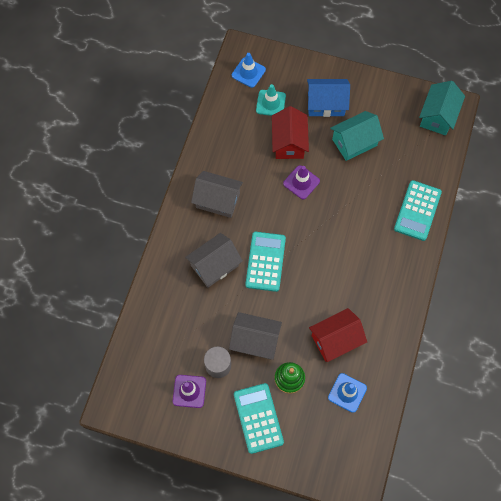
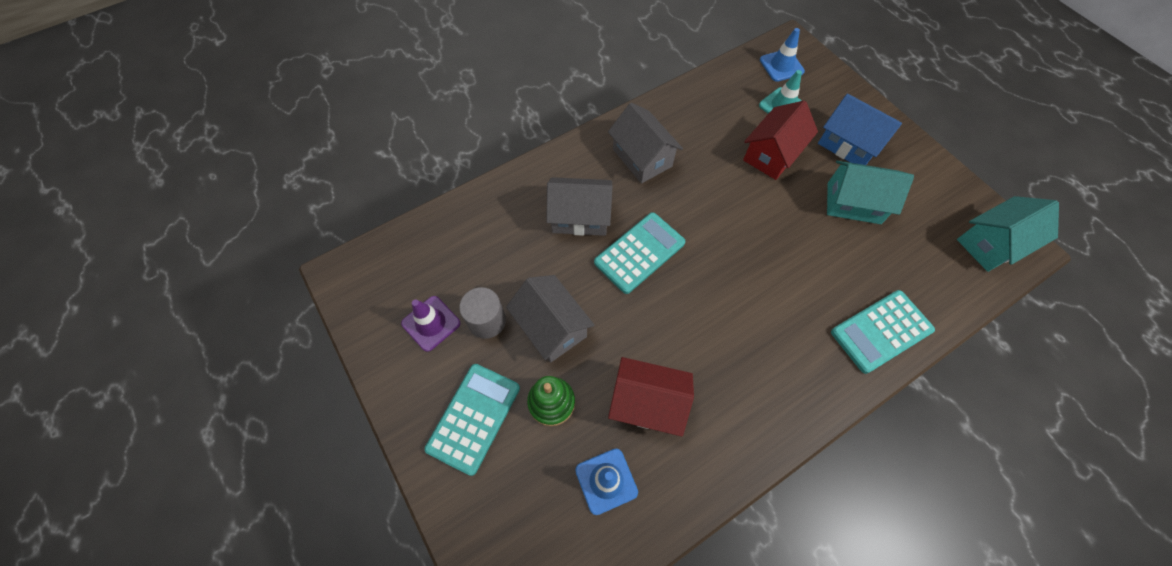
camera: 40 degrees right, 5 degrees down
(301, 182) = (752, 202): purple traffic cone -> none

